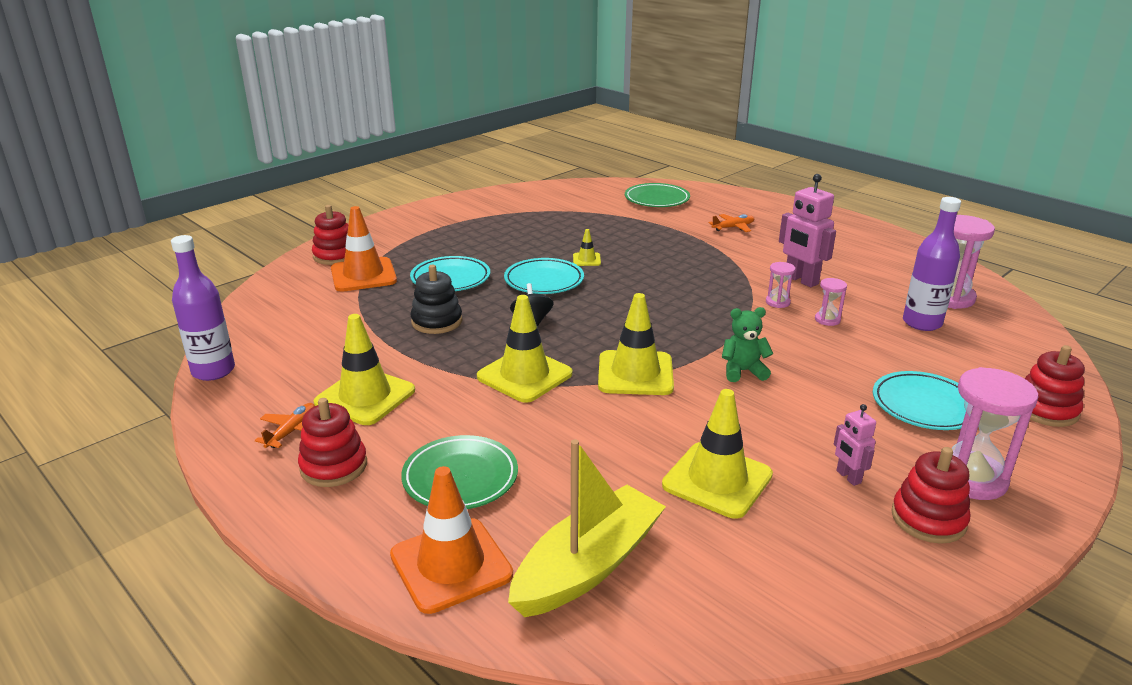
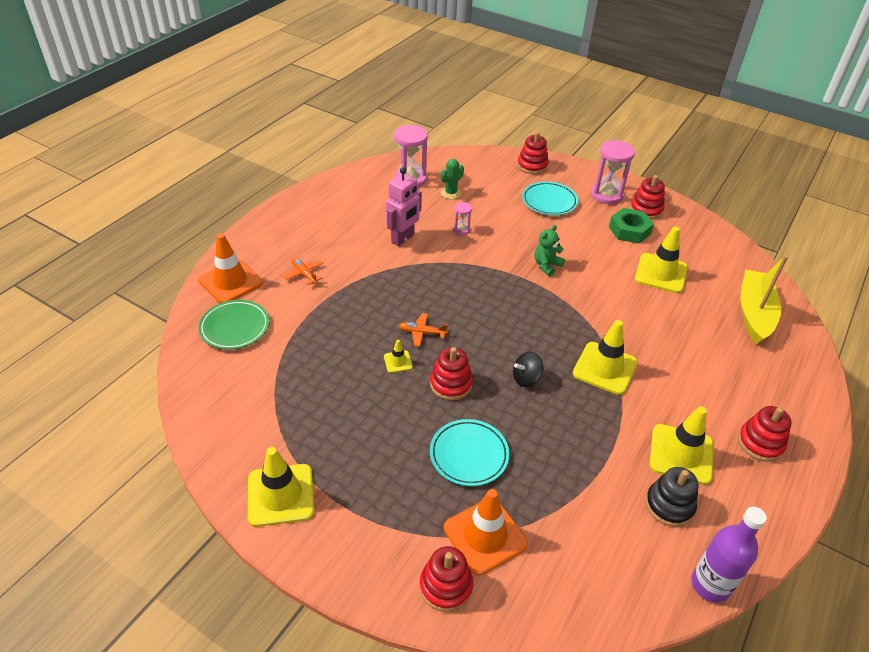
camera: 105 degrees left, 15 degrees up
(292, 431) = (744, 483): orange plane -> orange plane (421, 332)
(437, 322) = (553, 442): black stacking toy -> black stacking toy (669, 505)
(451, 565) = (791, 363): orange traffic cone -> orange traffic cone (230, 282)
(460, 478) = (728, 376): green plate -> none
(544, 281) = (451, 384): turquoise plate -> red stacking toy
(588, 566) = (754, 313): yellow boat -> yellow boat turned 75 degrees clockwise
(635, 373) = (573, 313): yellow traffic cone -> yellow traffic cone (281, 495)
(743, 371) = (546, 265): green teddy bear -> green teddy bear turned 60 degrees clockwise
(777, 302) = (443, 250): pink hourglass -> none
(848, 477) = (629, 230): pink robot -> green nut
(922, 323) = (451, 193): purple bottle -> green cactus

